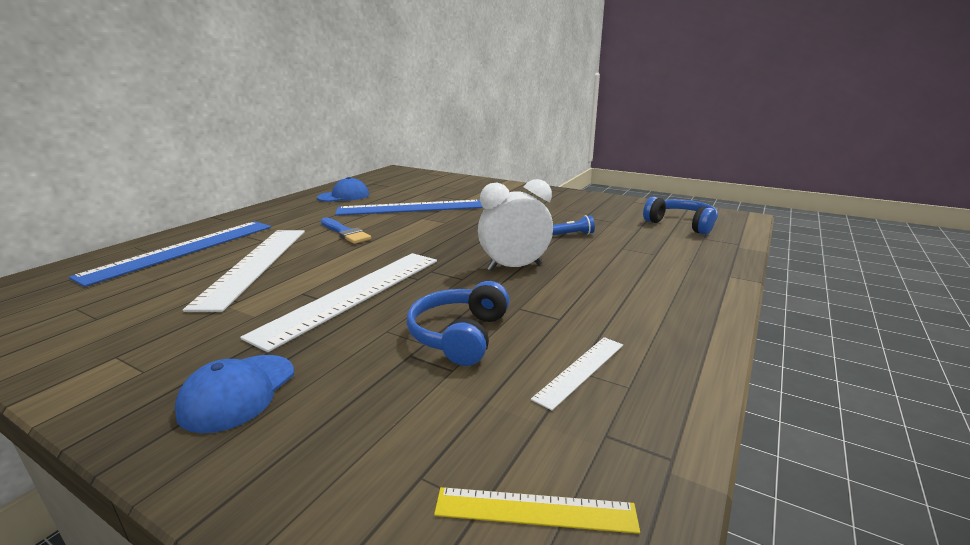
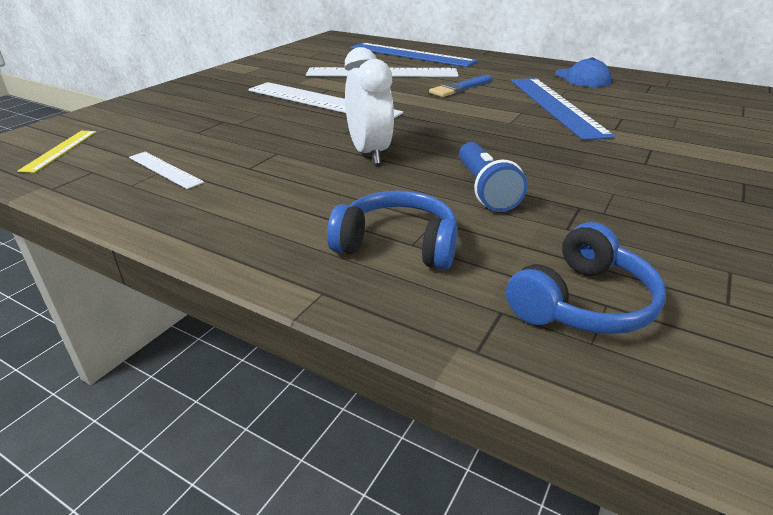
camera: 90 degrees right, 10 degrees up
(238, 392) = (211, 90): blue cap -> none
(460, 335) = (240, 133): blue headphones -> blue headphones (397, 245)
(572, 234) = (485, 190): blue flashlight -> blue flashlight, size x1.68

